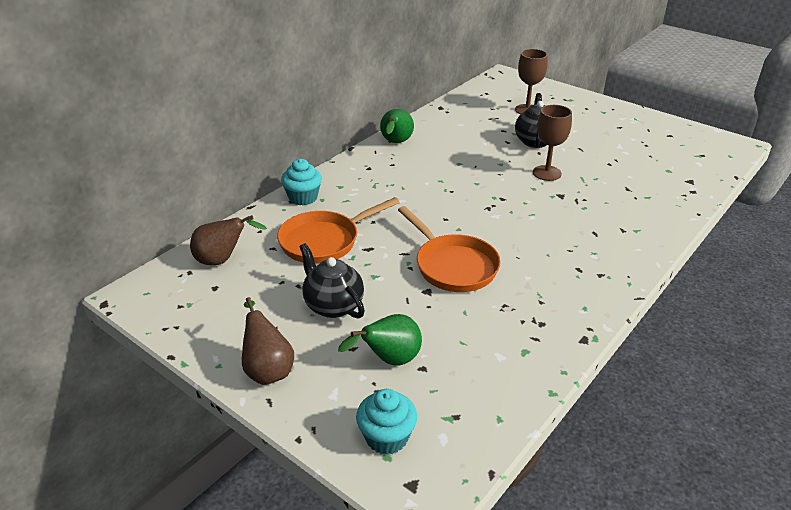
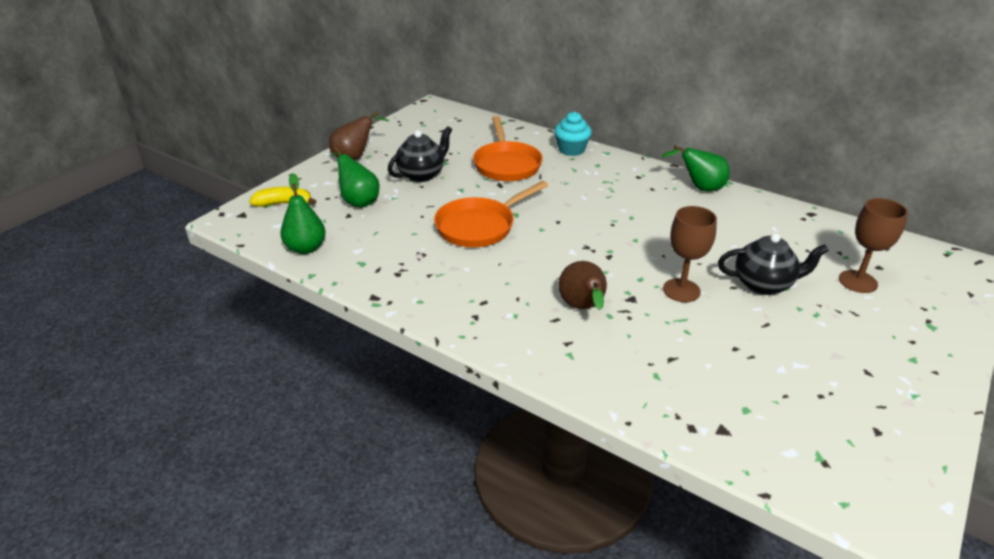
camera: 85 degrees right, 0 degrees up
(222, 260) = (474, 129): brown pear -> brown pear (583, 308)
(324, 241) = (506, 164): orange pan -> orange pan turned 150 degrees counterclockwise
(386, 437) = (284, 203): turquoise cupcake -> yellow banana
(497, 402) = (306, 248): none -> green pear

